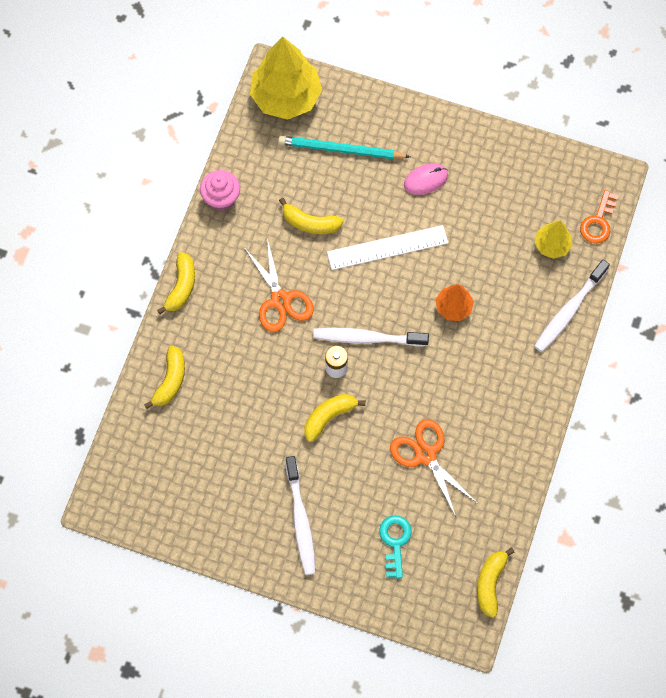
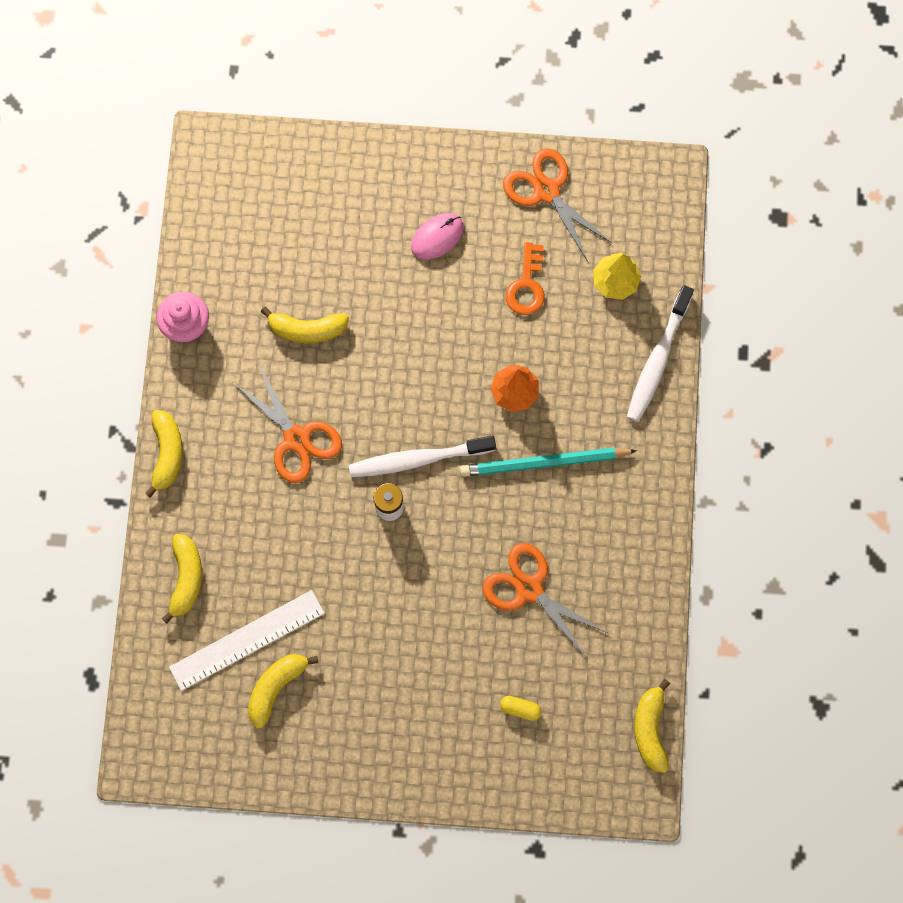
camera: 15 degrees left, 5 degrees up
(286, 96) = (233, 173): yellow tree -> none
(300, 520) = (397, 713): white toothbrush -> none
(329, 417) = (397, 572): yellow banana -> yellow banana (276, 687)
(341, 150) = (321, 225): turquoise pencil -> turquoise pencil (544, 463)
(387, 247) = (412, 336): white ruler -> white ruler (247, 640)
(395, 542) = (520, 709): turquoise key -> yellow capsule
(517, 166) = (546, 191): none -> orange scissors
(598, 222) = (664, 237): orange key -> orange key (527, 285)

